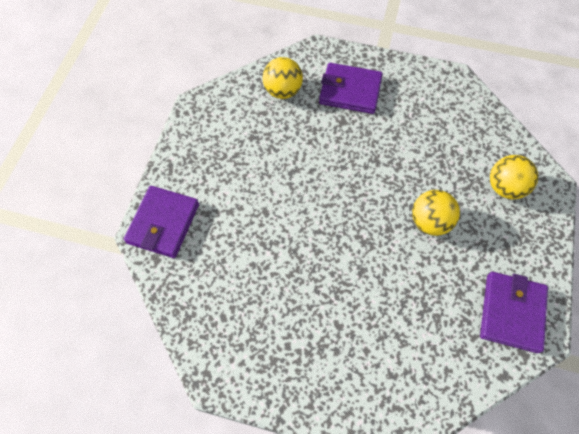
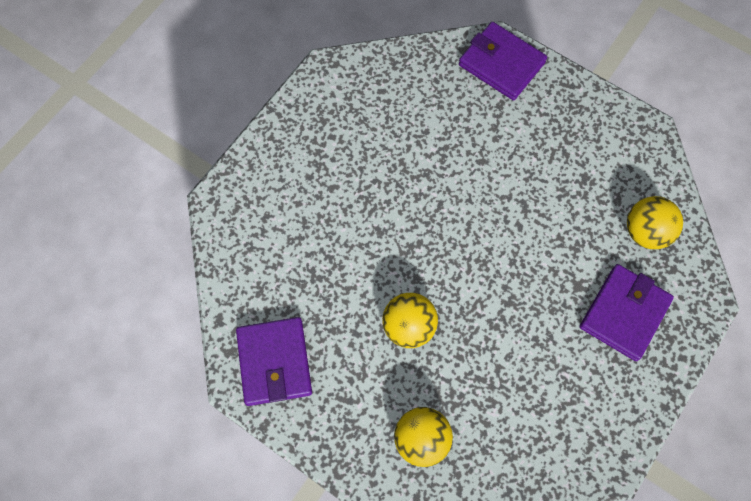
camera: 110 degrees right, 5 degrees up
(511, 312) = (274, 362): purple wallet -> purple wallet turned 45 degrees clockwise

